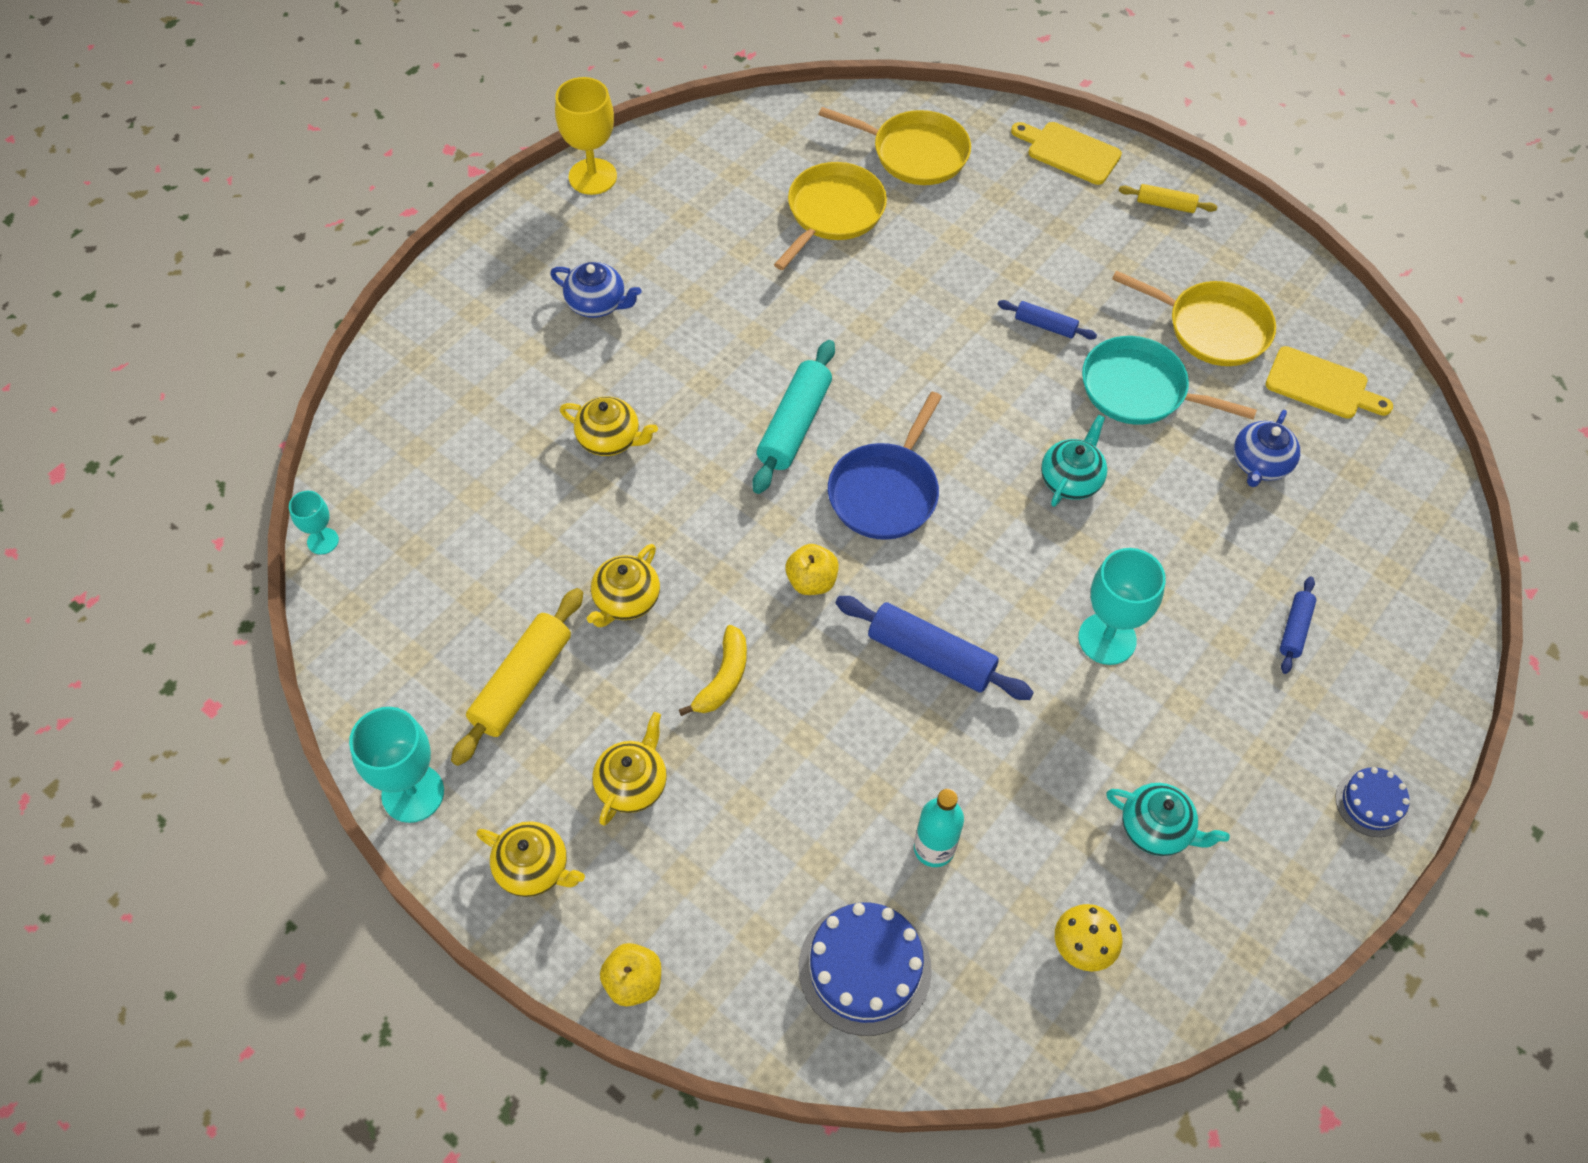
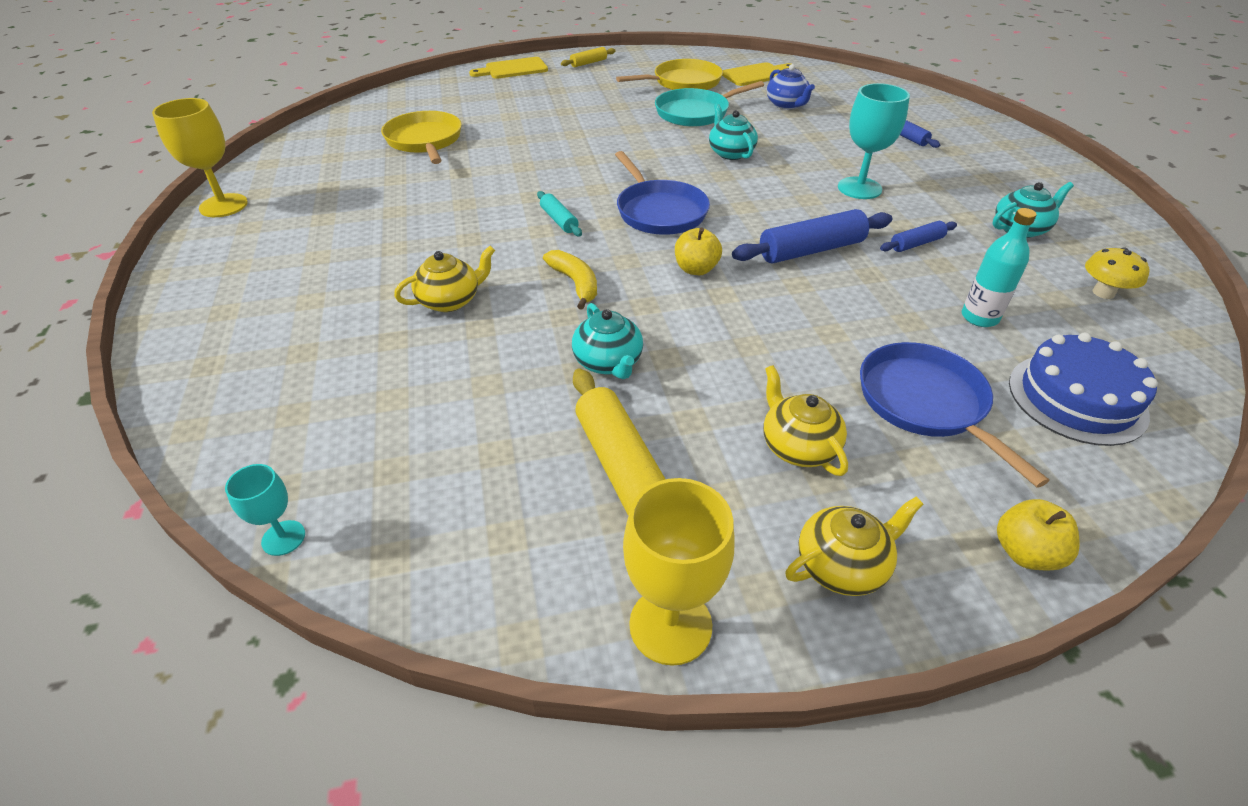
camera: 50 degrees left, 15 degrees down
(413, 793) = (670, 625): turquoise goblet -> yellow goblet
(597, 303) = (326, 251): blue teapot -> none
(626, 600) = (608, 363): yellow teapot -> turquoise teapot
(723, 678) = (738, 347): yellow banana -> yellow banana (575, 283)
(760, 851) = (925, 403): none -> blue pan
(794, 425) = (559, 220): turquoise rolling pin -> turquoise rolling pin, size x0.55
(915, 153) = (433, 103): yellow pan -> none
(1045, 325) = (613, 118): blue rolling pin -> blue rolling pin (916, 244)
(1371, 803) = (1045, 163): blue cake -> none

